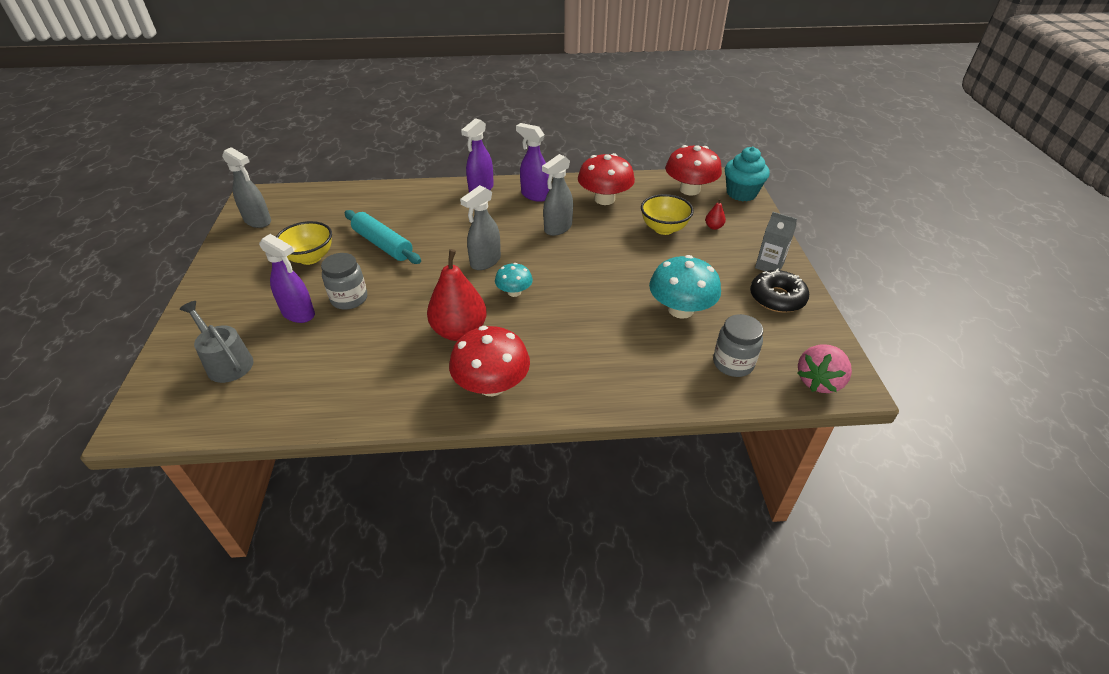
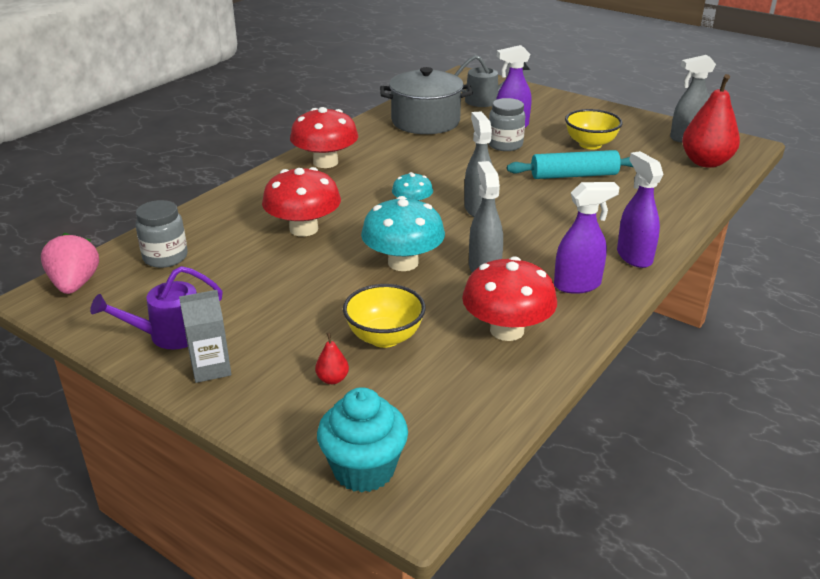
camera: 130 degrees right, 10 degrees down
(328, 375) = (425, 121): none -> grey pot
(459, 331) = (399, 169): red pear -> red pear (706, 162)
(680, 309) = (257, 270): turquoise mushroom -> turquoise mushroom (403, 263)
(689, 190) = (439, 420): red mushroom -> red mushroom (304, 229)
(777, 298) = (170, 335): black donut -> purple watering can

